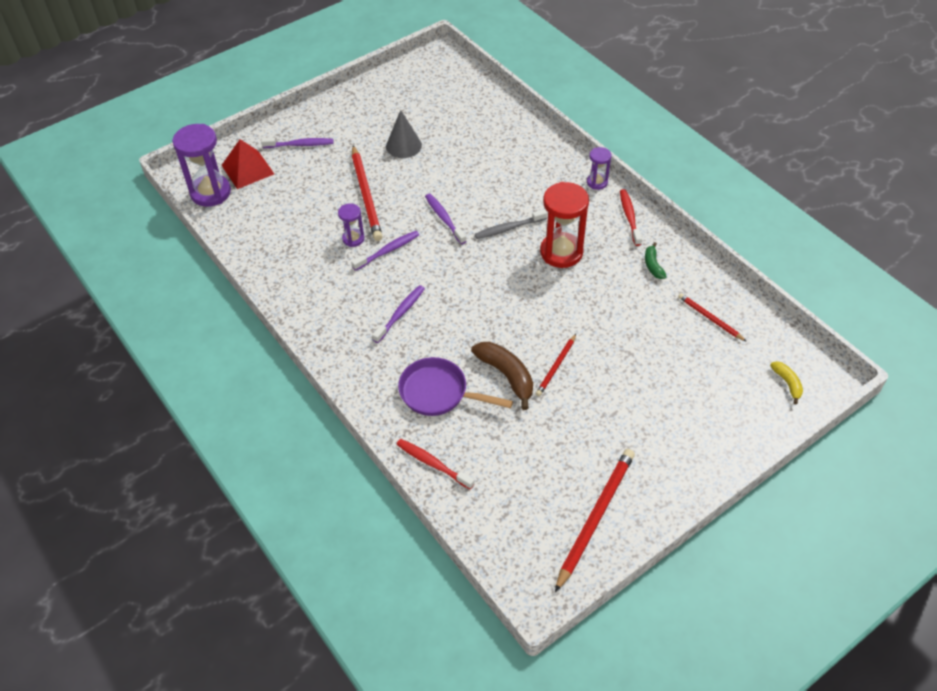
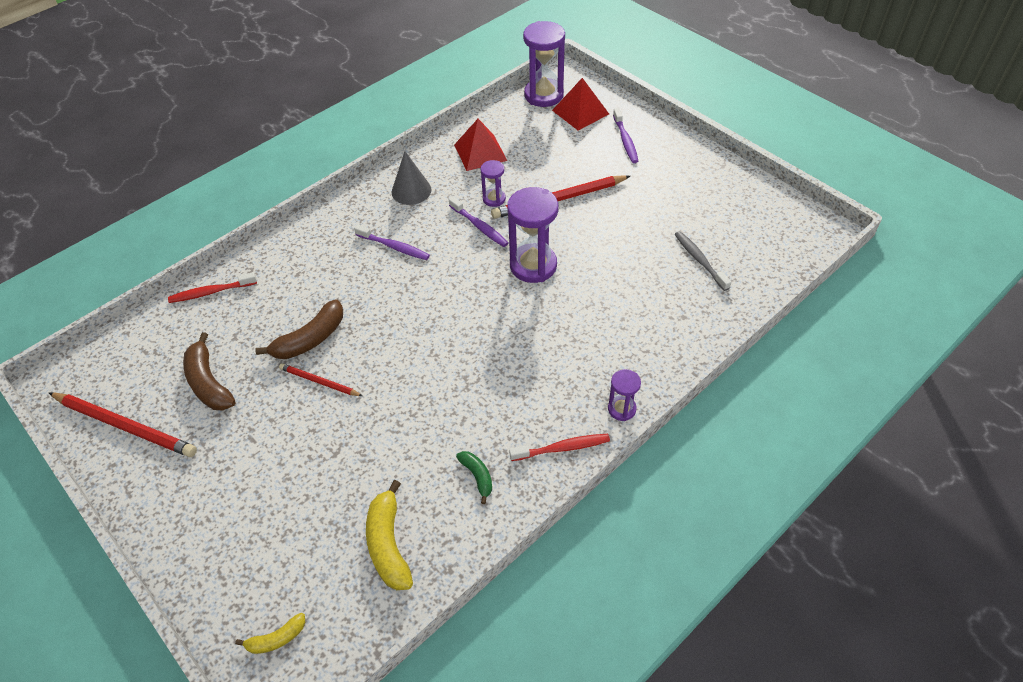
camera: 85 degrees right, 0 degrees up
(283, 245) = (480, 152): none -> red pyramid
(403, 146) = (644, 218): grey cone -> grey cone (411, 190)
(433, 463) = (211, 292): red toothbrush -> red toothbrush turned 135 degrees counterclockwise
(439, 393) = (292, 287): purple pan -> none
(444, 218) = (533, 265): purple toothbrush -> purple hourglass
(508, 228) = (525, 324): grey toothbrush -> grey toothbrush (699, 260)
(549, 453) = (208, 382): none -> brown banana
(561, 252) = (491, 377): red hourglass -> none
(653, 265) = (477, 476): green banana -> green banana turned 75 degrees clockwise
(710, 318) = (388, 544): red pencil -> yellow banana

